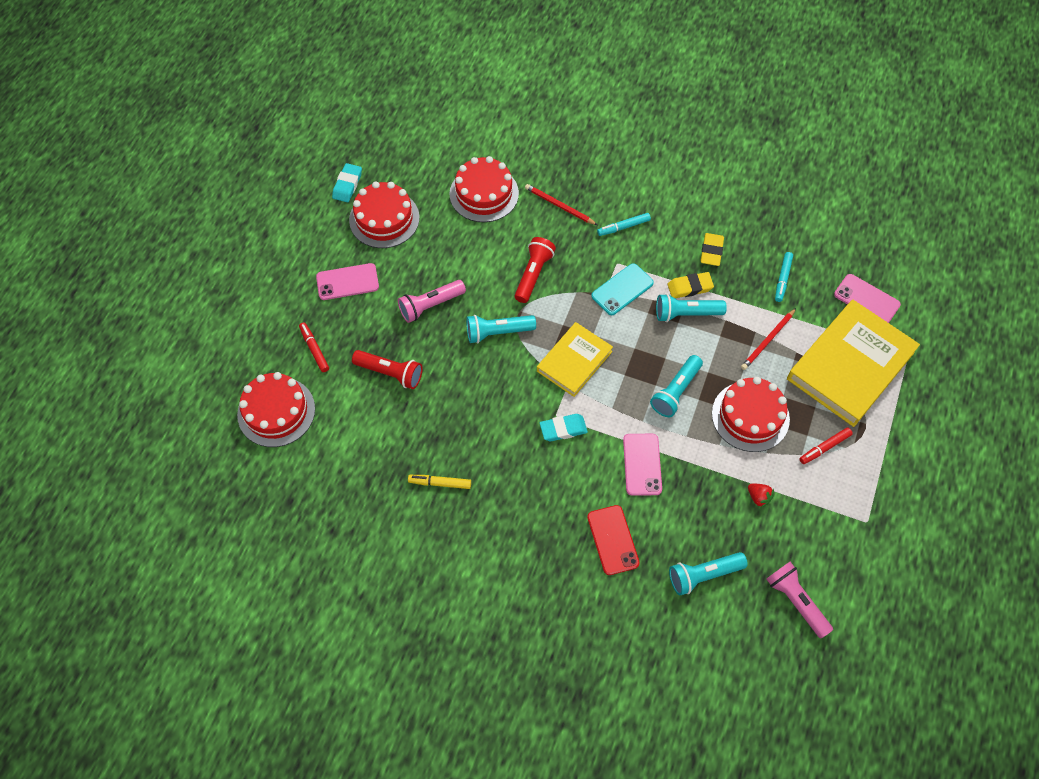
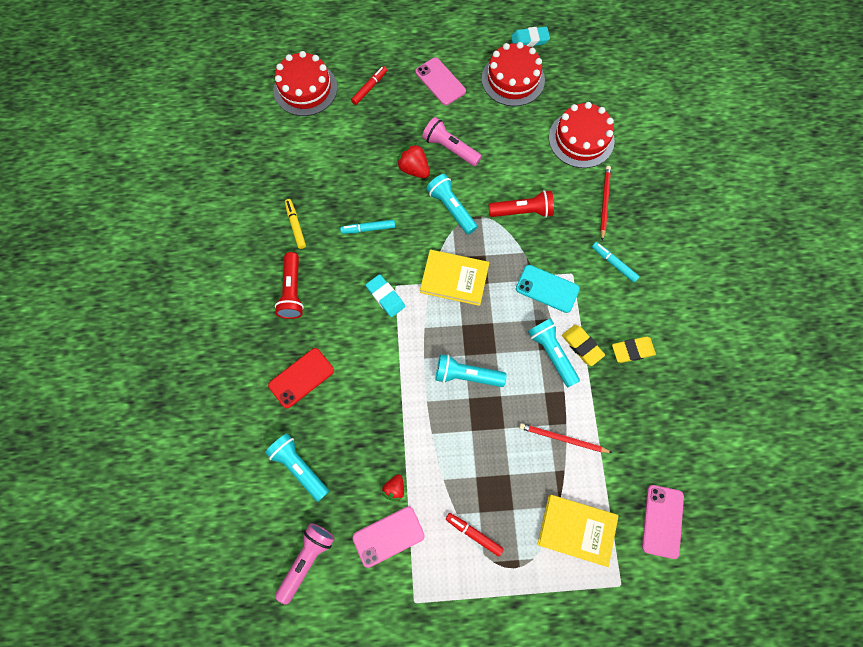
camera: 65 degrees right, 10 degrees up
(390, 373) = (374, 148): red flashlight -> red flashlight (292, 291)
(436, 347) = (414, 169): none -> red strawberry
(642, 464) = (382, 374): pink phone -> pink phone (388, 536)
(750, 416) = (473, 451): red cake -> none
(782, 279) = (639, 428): turquoise marker -> turquoise marker (368, 228)
(850, 366) = (576, 529): yellow book -> yellow book, size x0.59

